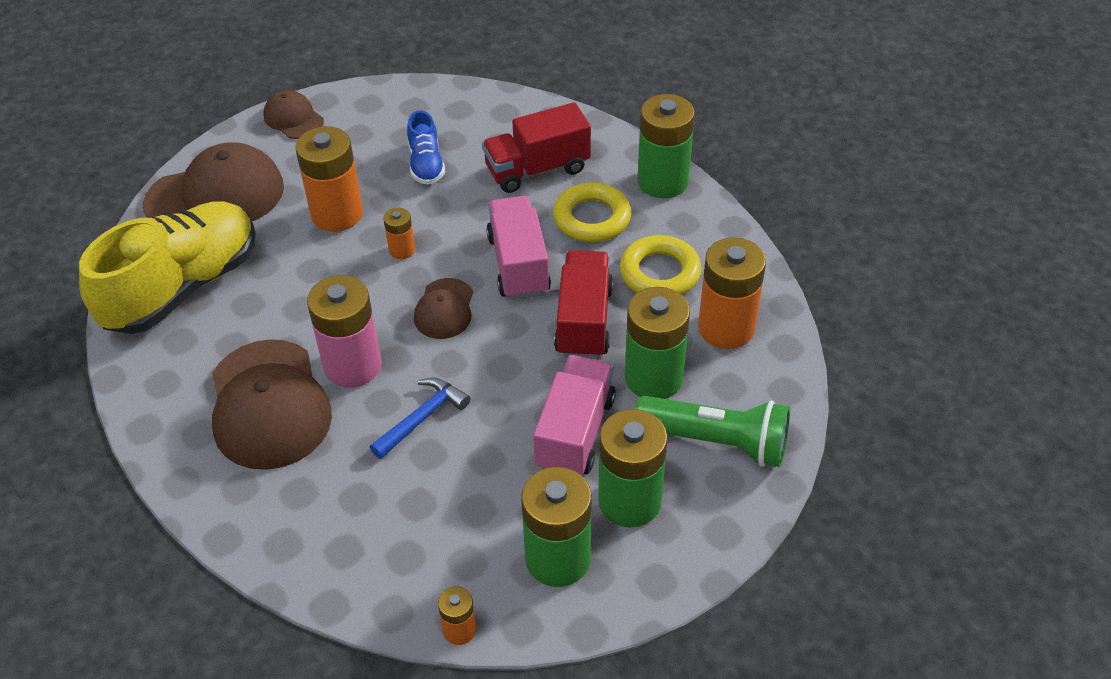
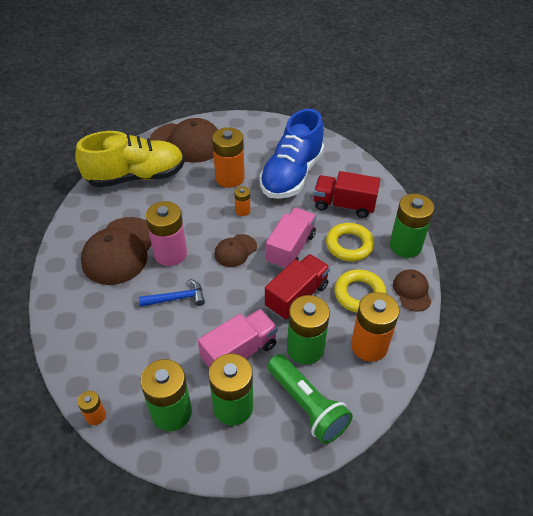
camera: 35 degrees right, 0 degrees up
(293, 118) = (251, 124): brown cap -> brown cap (412, 291)
(426, 164) = (291, 175): blue shoe -> blue shoe, size x2.17

